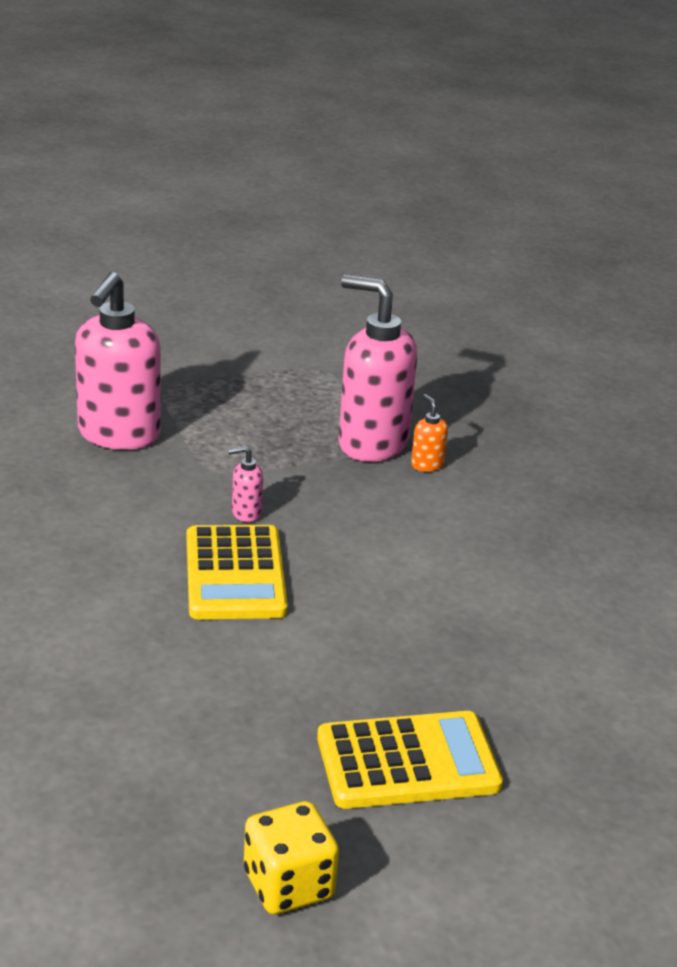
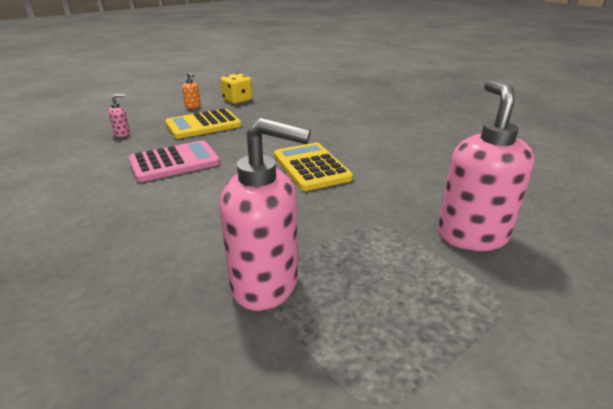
camera: 165 degrees right, 0 degrees up
(246, 513) = (330, 199): pink soap dispenser -> pink soap dispenser (122, 134)
(427, 465) = (209, 273): orange soap dispenser -> orange soap dispenser (193, 106)
(472, 643) = (174, 162): none -> pink calculator

